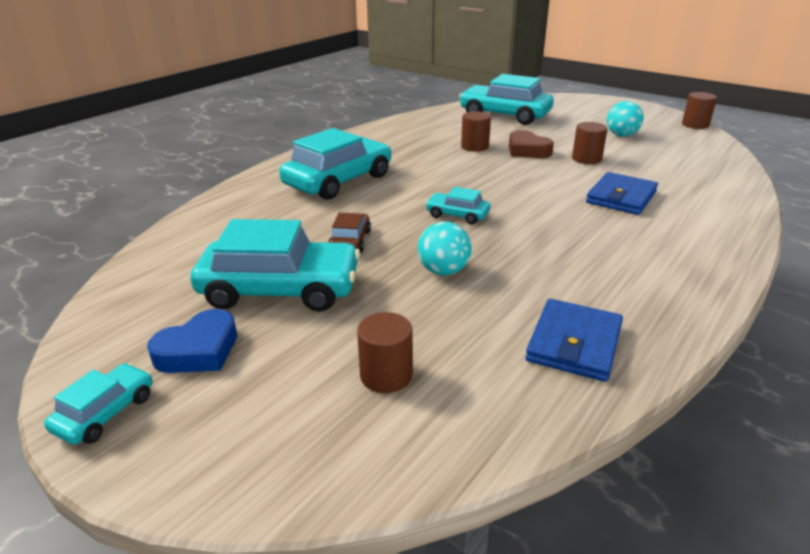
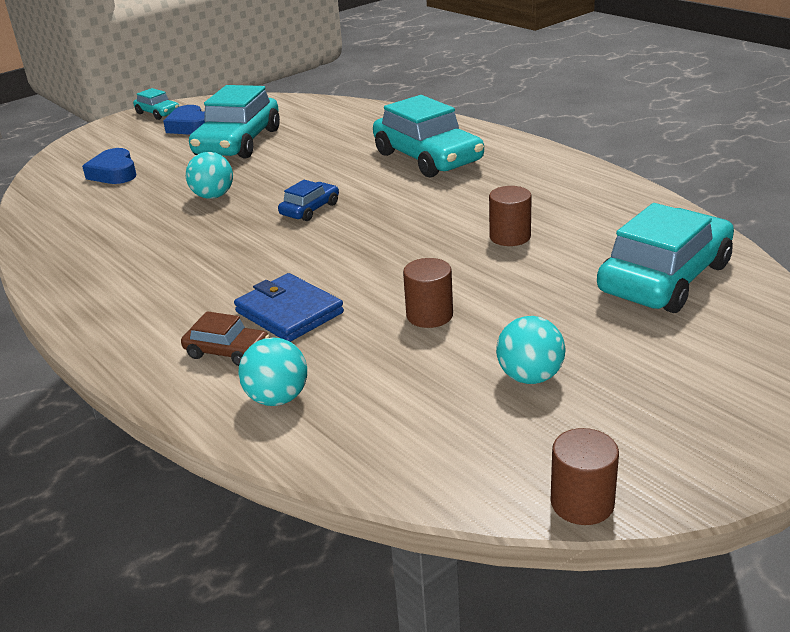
camera: 105 degrees right, 0 degrees up
(350, 241) = (292, 163): brown car -> brown car (227, 351)
(386, 375) = (114, 173): brown cylinder -> blue heart
(457, 215) = (310, 209): turquoise car -> blue car
(527, 150) = (482, 273): brown heart -> none
(574, 343) = (77, 233): blue wallet -> none
(709, 186) = (277, 398): none -> turquoise ball

